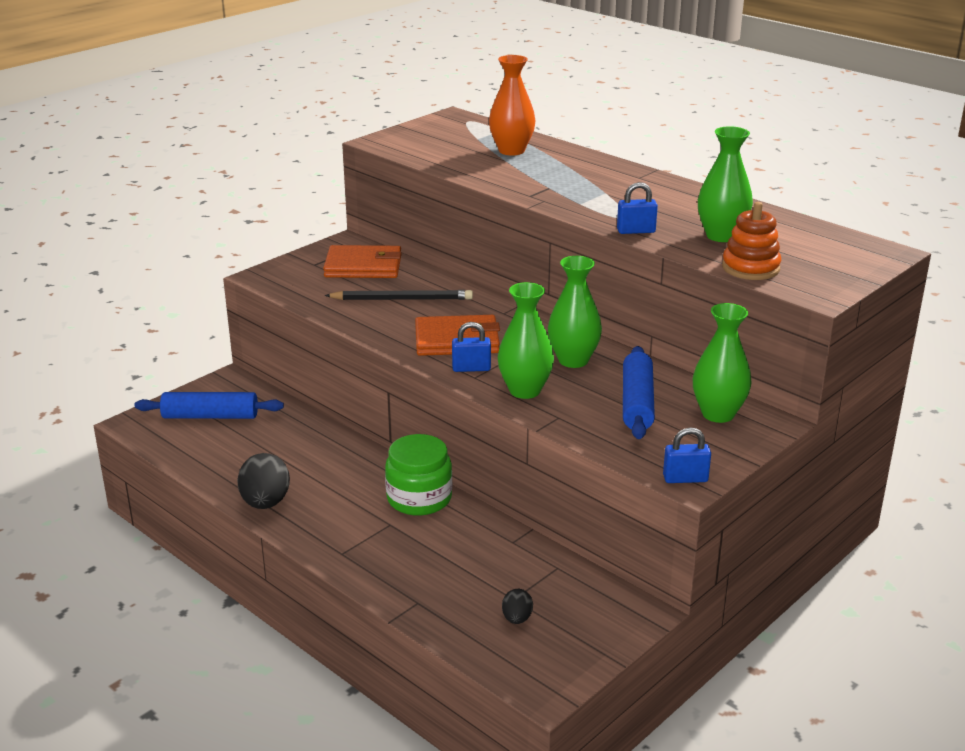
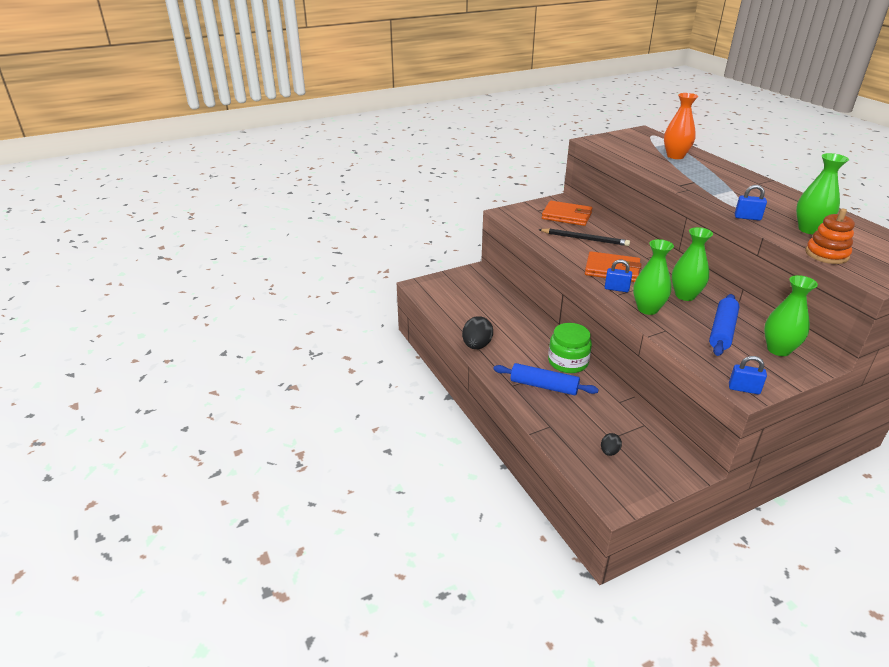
camera: 20 degrees right, 5 degrees up
(210, 416) = (460, 289): blue rolling pin -> blue rolling pin (544, 386)

